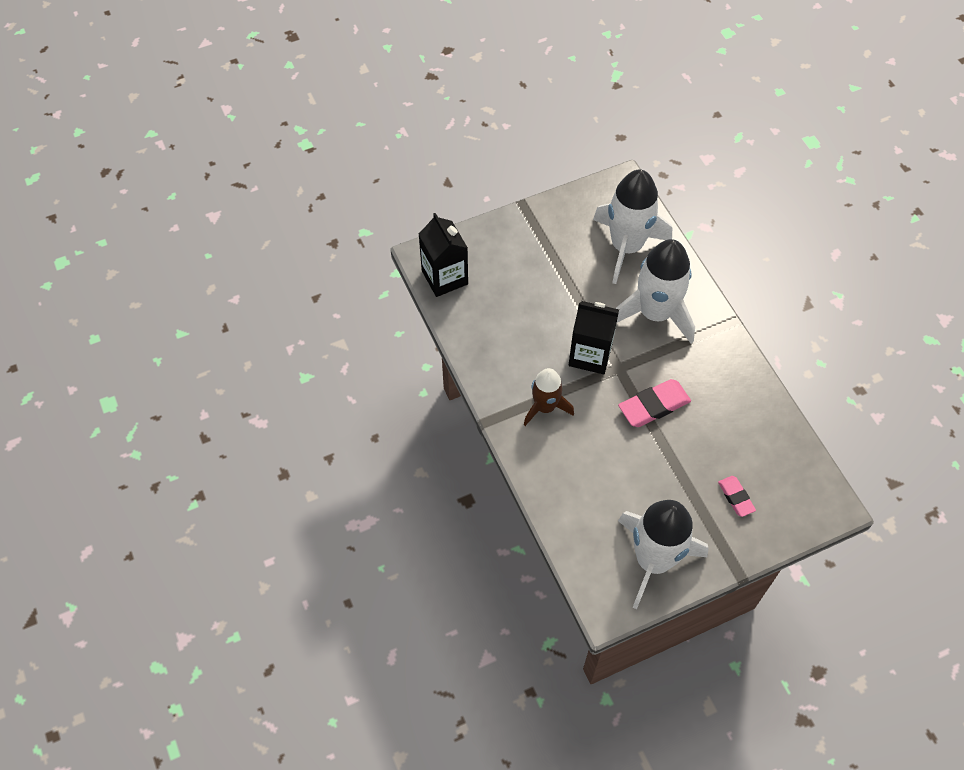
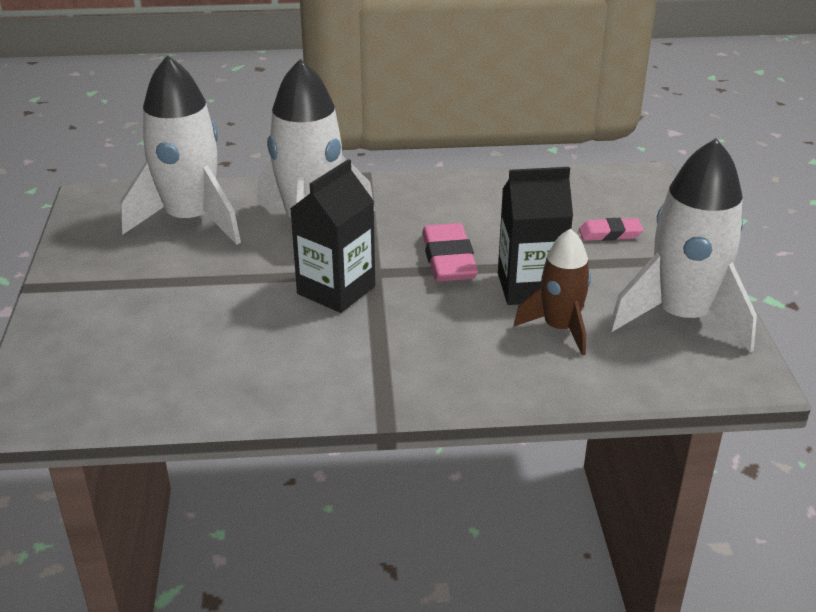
camera: 70 degrees left, 25 degrees down
(444, 277) = (84, 398): black carton -> black carton (530, 287)
(545, 407) = (395, 351): brown rocket -> brown rocket (559, 328)

